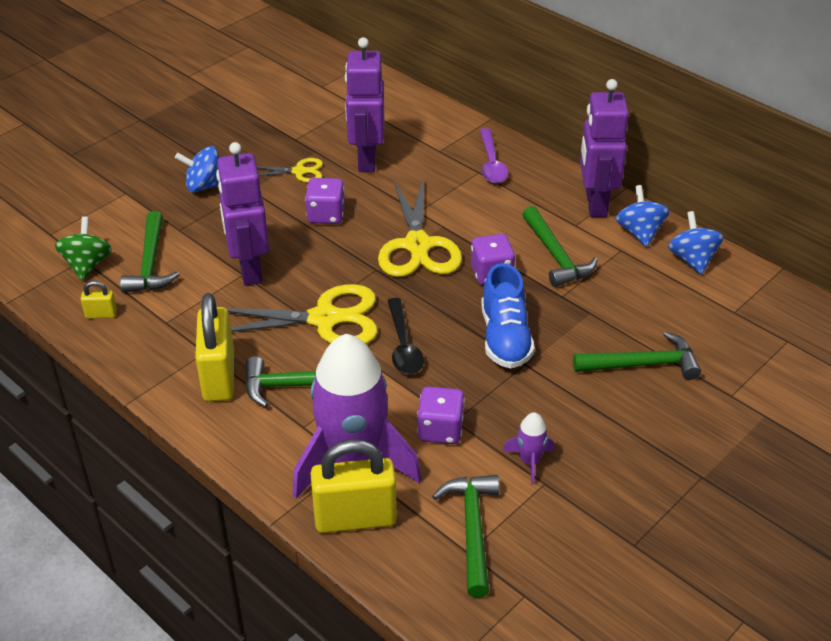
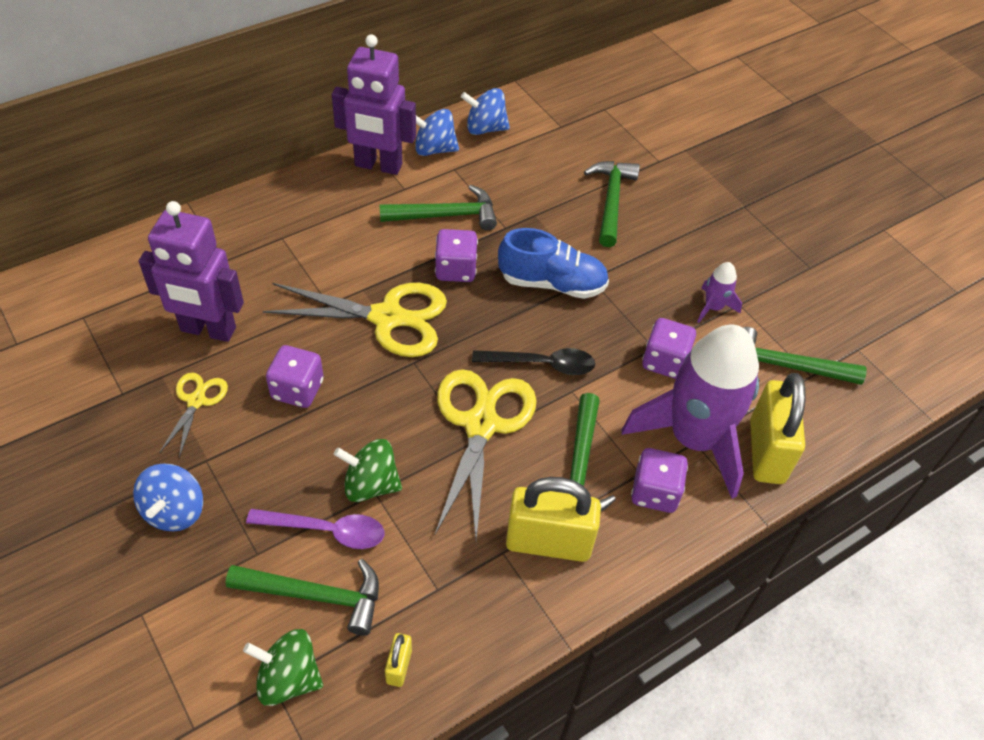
camera: 80 degrees left, 10 degrees up
(249, 270) = (370, 484): purple robot -> green spinning top
(285, 439) = (655, 492): none -> purple dice
(491, 163) = (272, 223): purple spoon -> purple spoon (326, 531)

